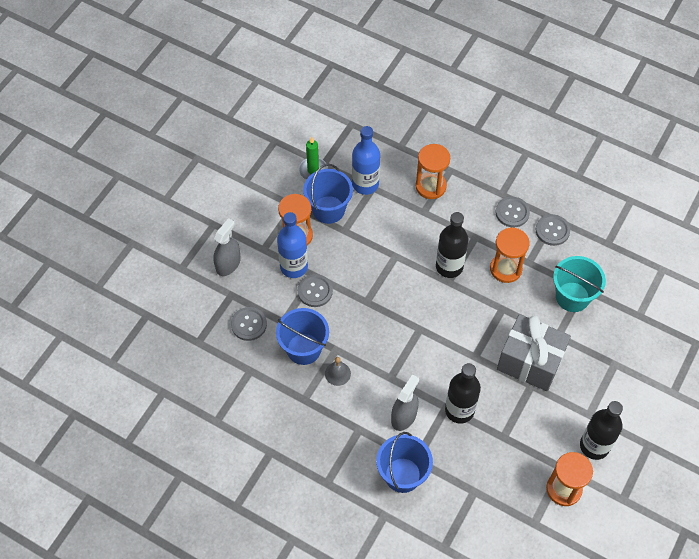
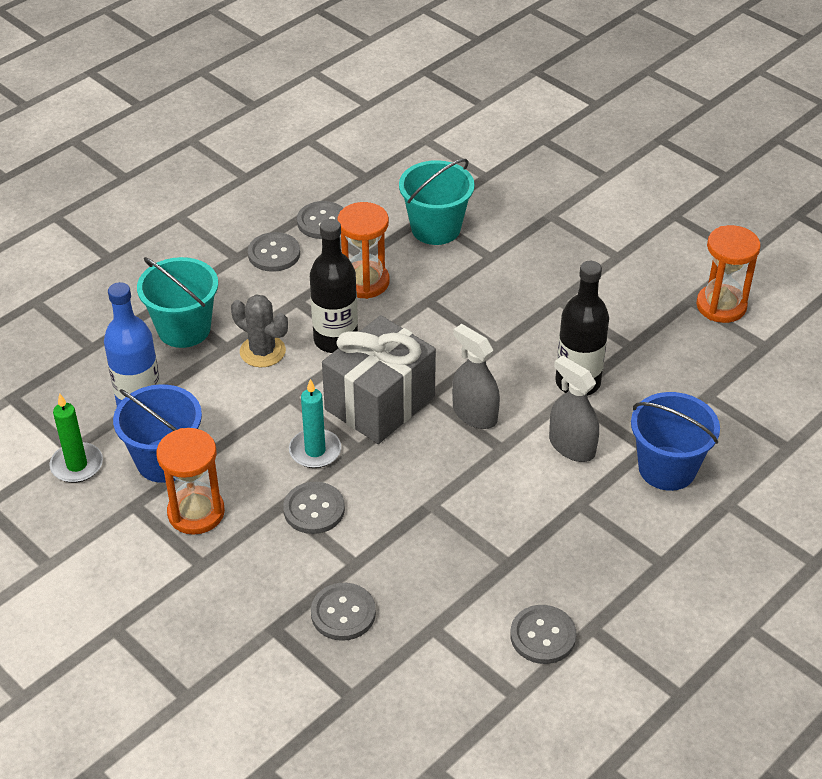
camera: 75 degrees left, 15 degrees down
(228, 264) = (209, 621): grey spray bottle -> grey spray bottle (474, 414)
(258, 427) = (543, 636): none -> grey button
(294, 267) = (255, 528): blue bottle -> none
(304, 349) = (416, 546): blue bucket -> none
(337, 373) = (475, 511): grey bell -> none
(357, 280) = (315, 451): none -> turquoise candle
(426, 231) = (262, 351): none -> grey cactus
(430, 186) = (184, 329): orange hourglass -> turquoise bucket
(530, 362) = (522, 293): grey gift -> grey gift (380, 403)
(594, 446) = (665, 262): black bottle -> none

